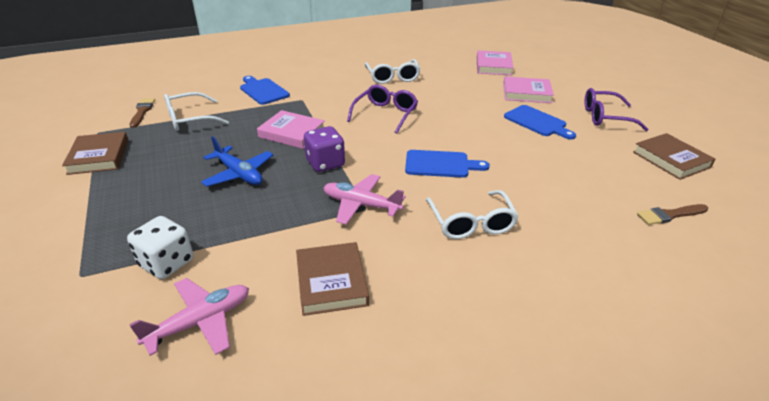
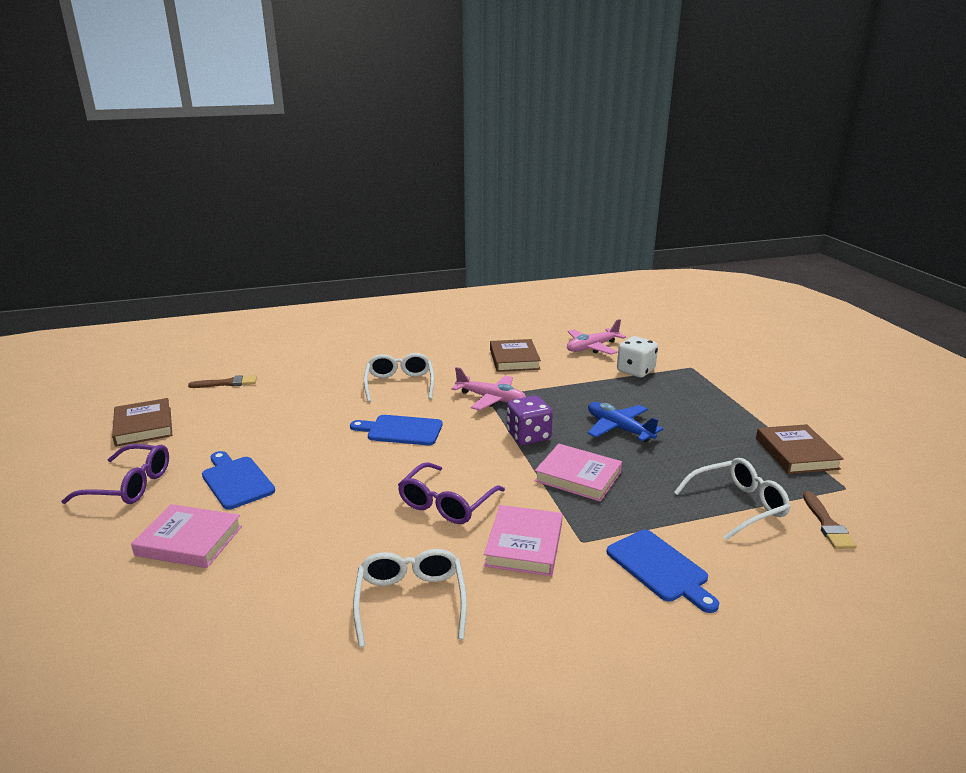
camera: 175 degrees left, 10 degrees down
(493, 66) = (169, 635): pink book -> pink book (524, 544)

